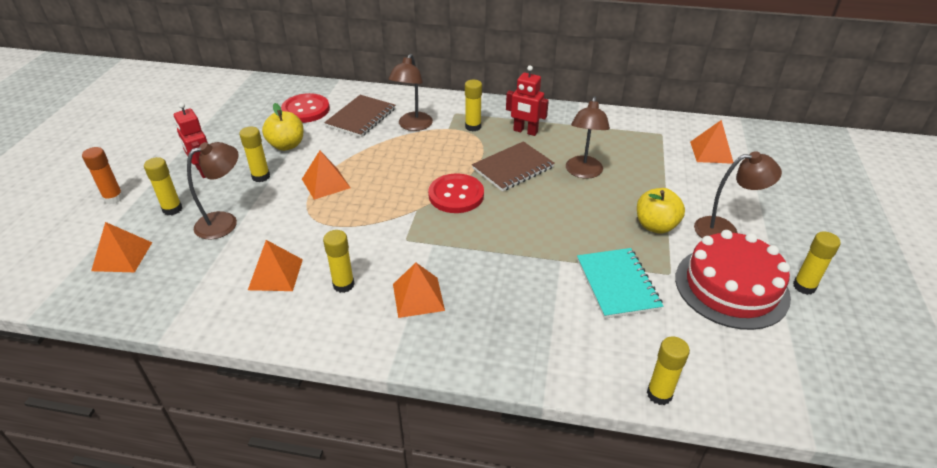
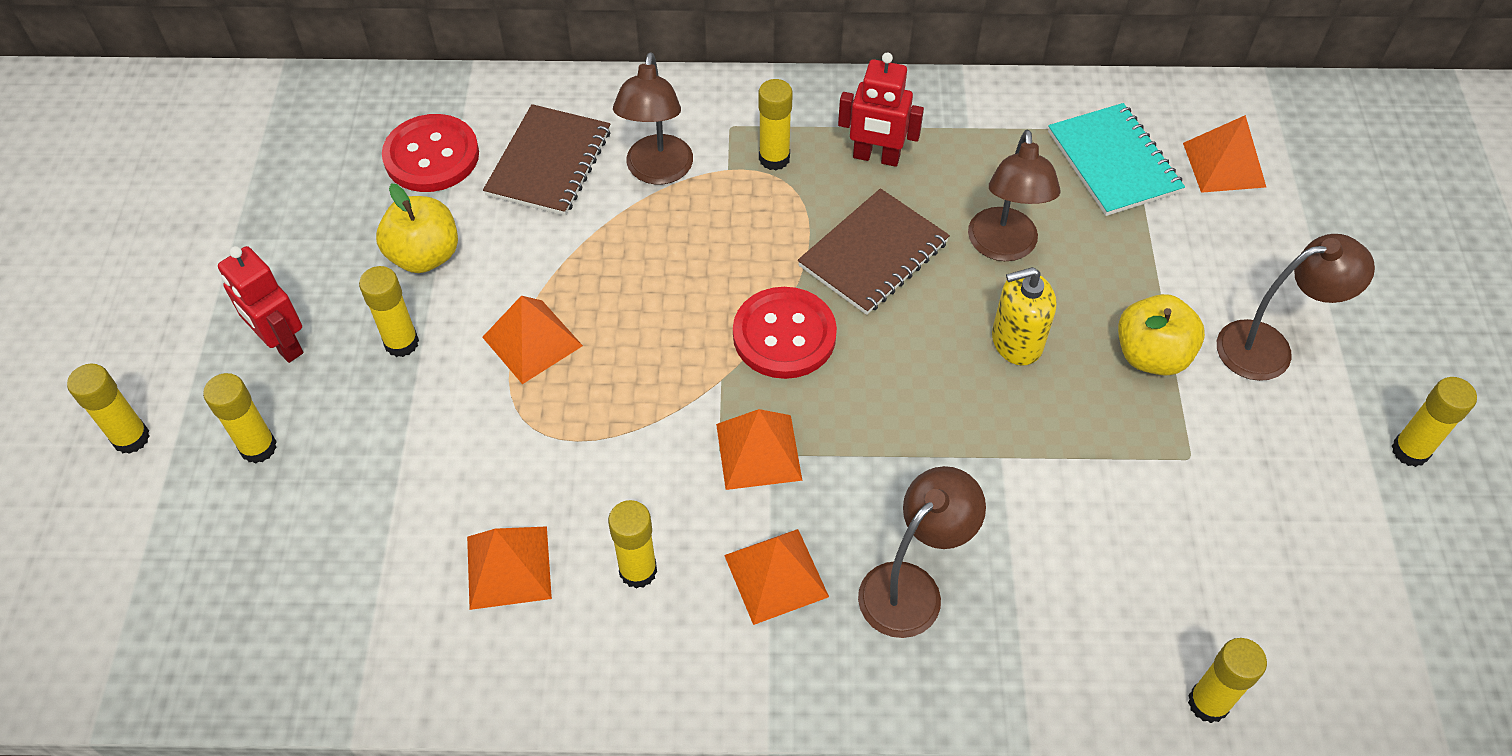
camera: 10 degrees left, 15 degrees up
(113, 198) = (131, 438): orange glue stick -> yellow glue stick
(122, 256) = (207, 572): orange pyramid -> orange pyramid (759, 452)
(225, 222) = (371, 463): brown lamp -> brown lamp (911, 587)
(581, 211) = (1016, 341): none -> yellow soap dispenser
(617, 284) = (1107, 495): turquoise notebook -> turquoise notebook (1113, 162)
(731, 287) = (1294, 470): red cake -> none

